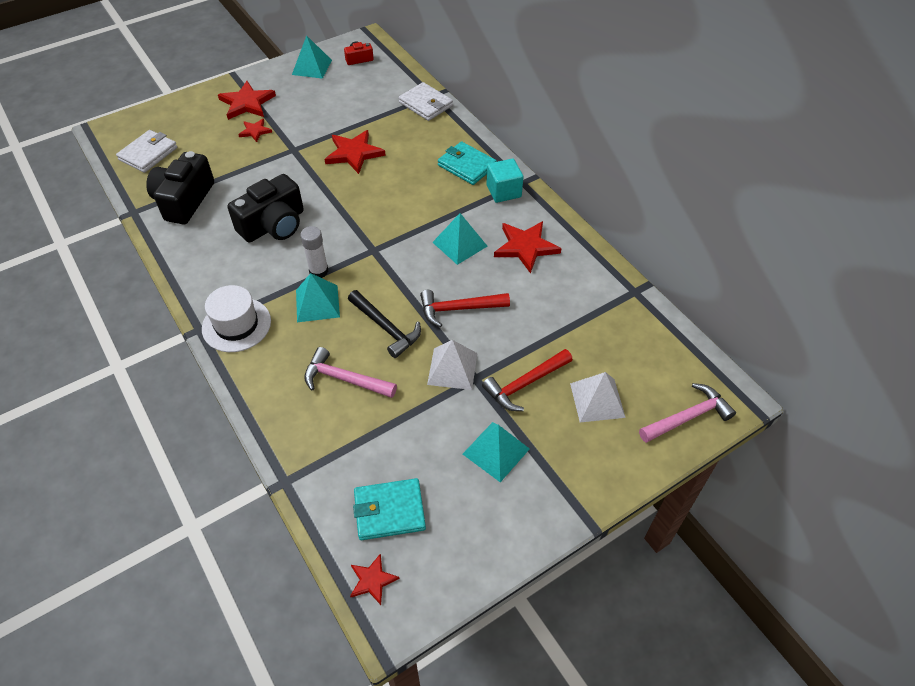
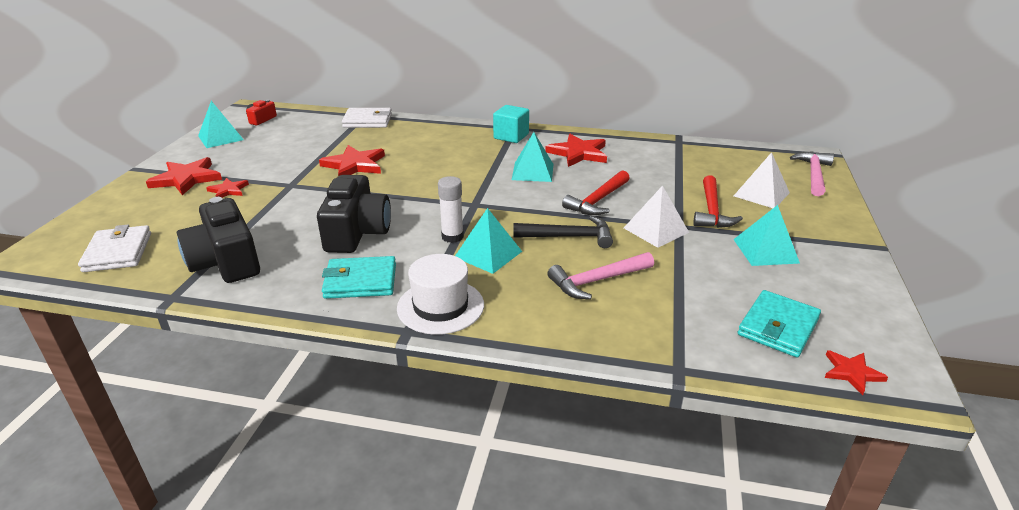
camera: 45 degrees left, 20 degrees down
(466, 166) = (460, 136): turquoise wallet -> turquoise wallet (360, 281)

